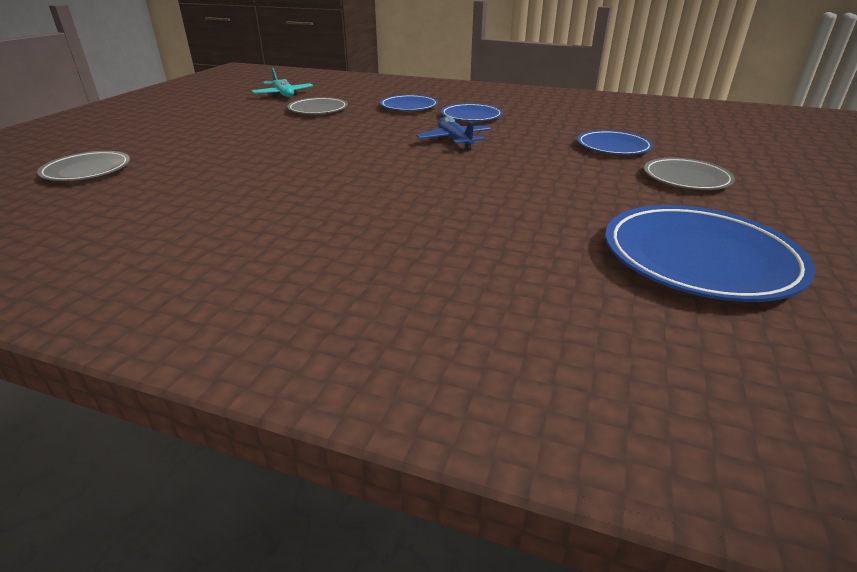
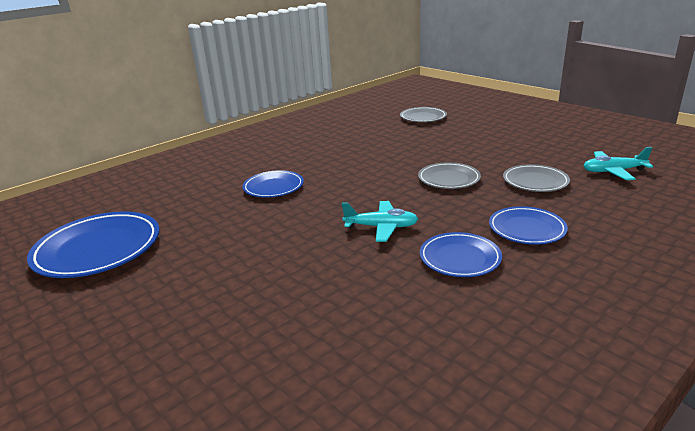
camera: 120 degrees right, 5 degrees down
(454, 140) = (381, 227): blue plane -> turquoise plane
(613, 147) = (274, 314): blue plate -> blue plate (273, 187)
(686, 179) = (162, 314): grey plate -> grey plate (449, 179)

